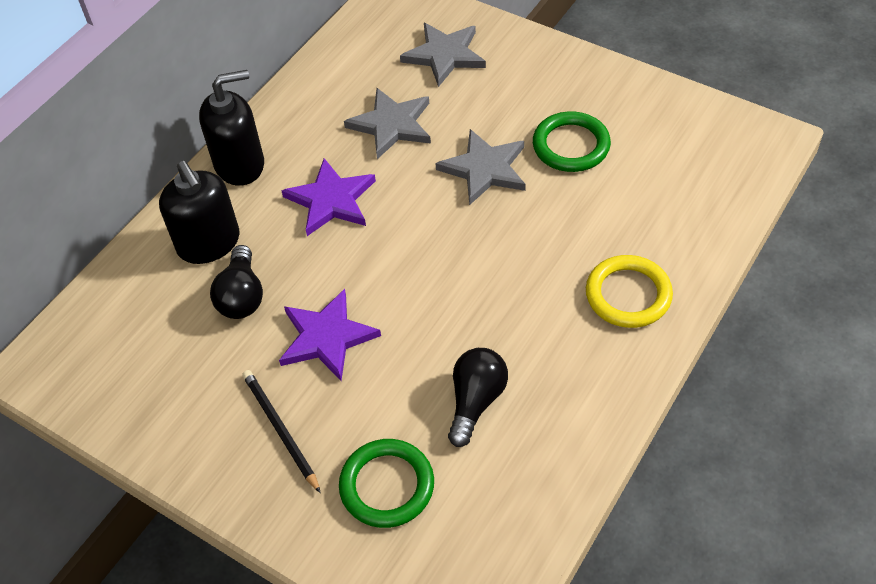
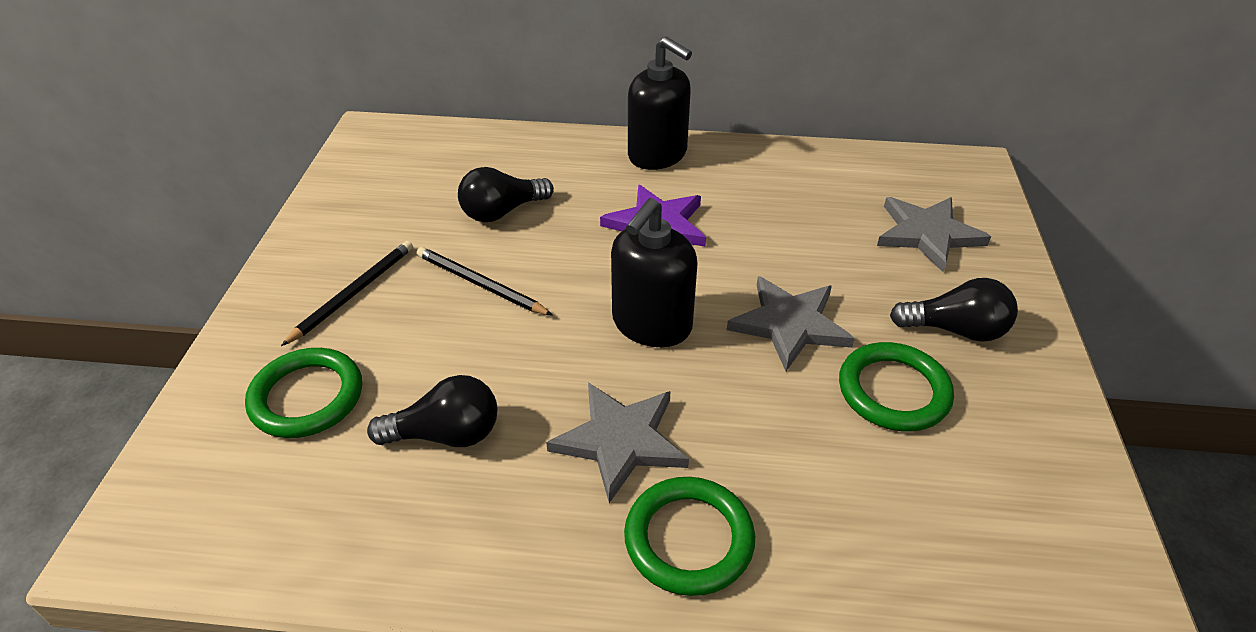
camera: 60 degrees right, 10 degrees down
(209, 243) = (552, 171): black soap dispenser -> black soap dispenser (651, 324)
(326, 337) = (480, 284): purple star -> black pencil
(391, 125) = (791, 231): grey star -> grey star (620, 441)
(539, 90) = (955, 330): none -> black light bulb
(628, 295) = (689, 539): yellow ring -> green ring

